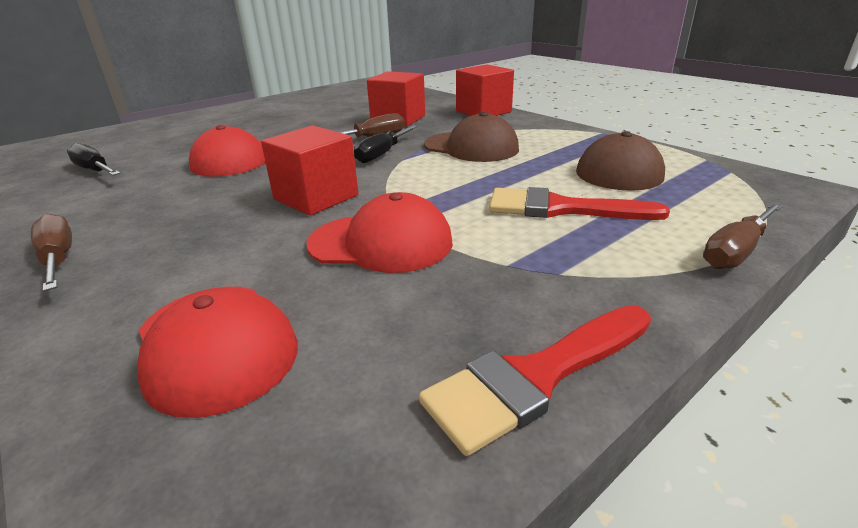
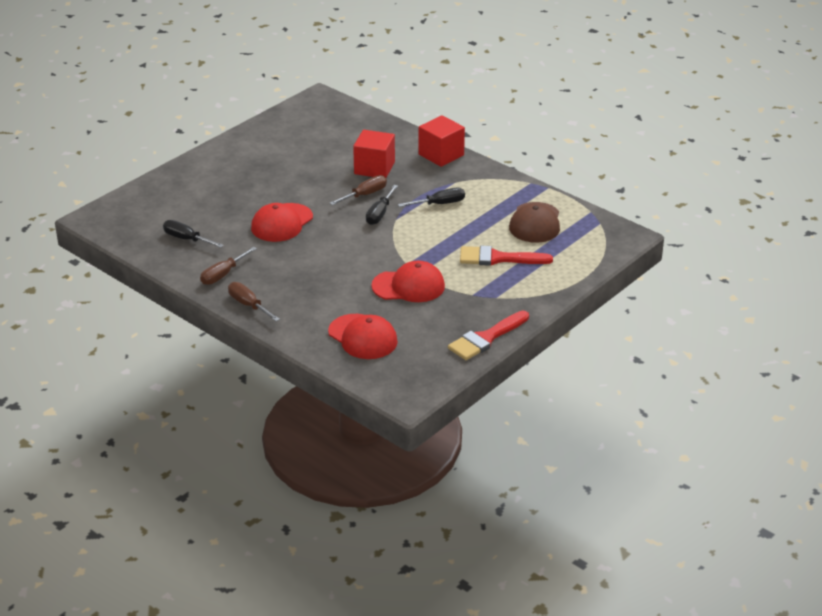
camera: 10 degrees left, 5 degrees up
(316, 197) = (357, 257): red cube -> none
(471, 147) = (439, 204): brown cap -> black screwdriver
(736, 251) = (576, 281): brown screwdriver -> brown screwdriver (223, 274)

